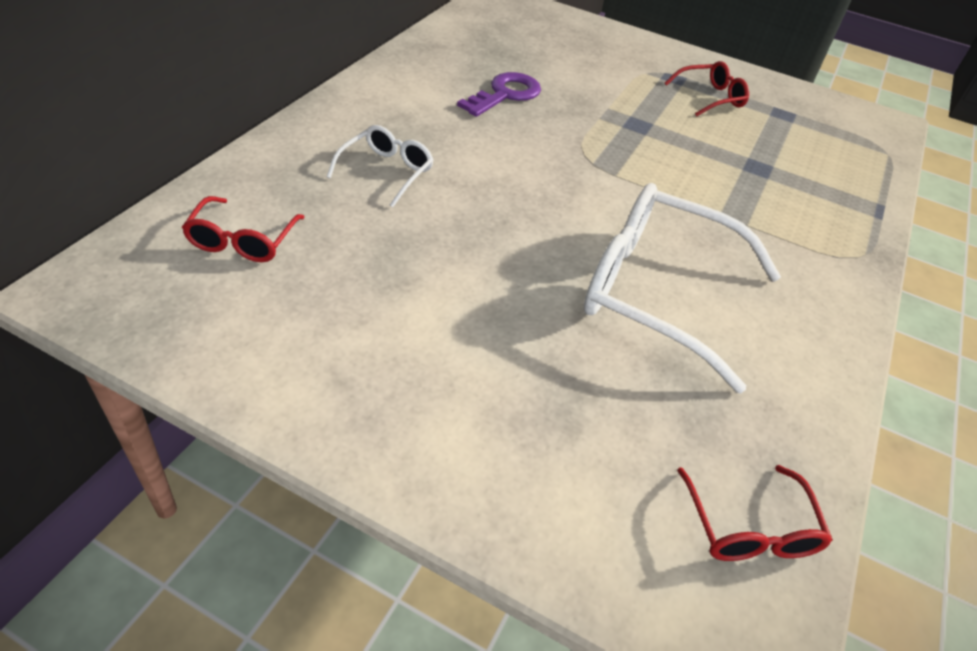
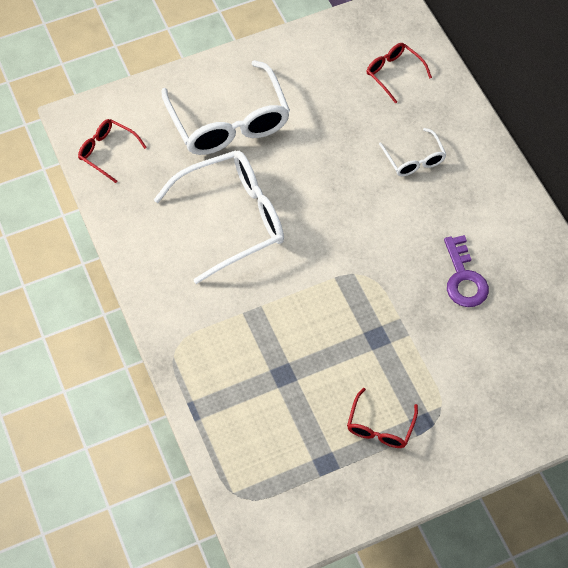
camera: 135 degrees right, 15 degrees up
(512, 387) = (229, 121): none -> white glasses

